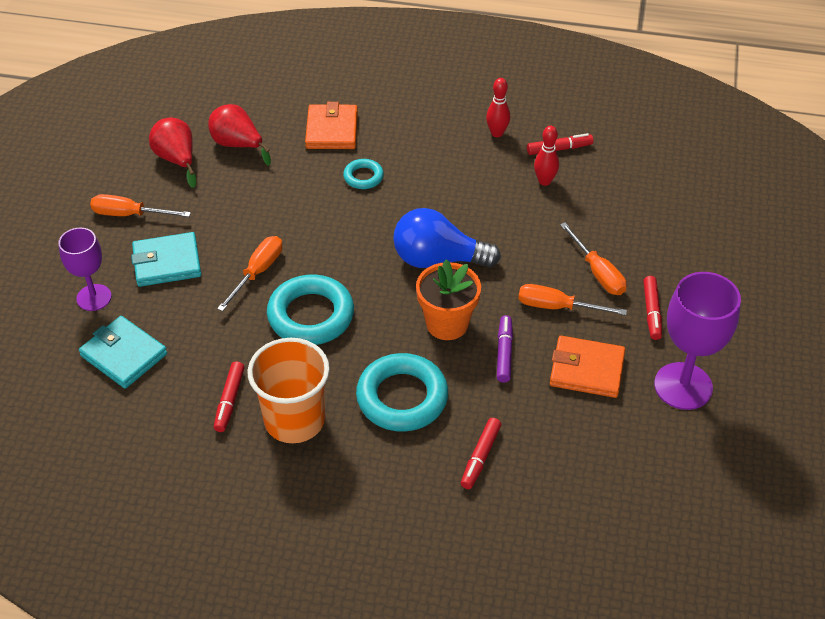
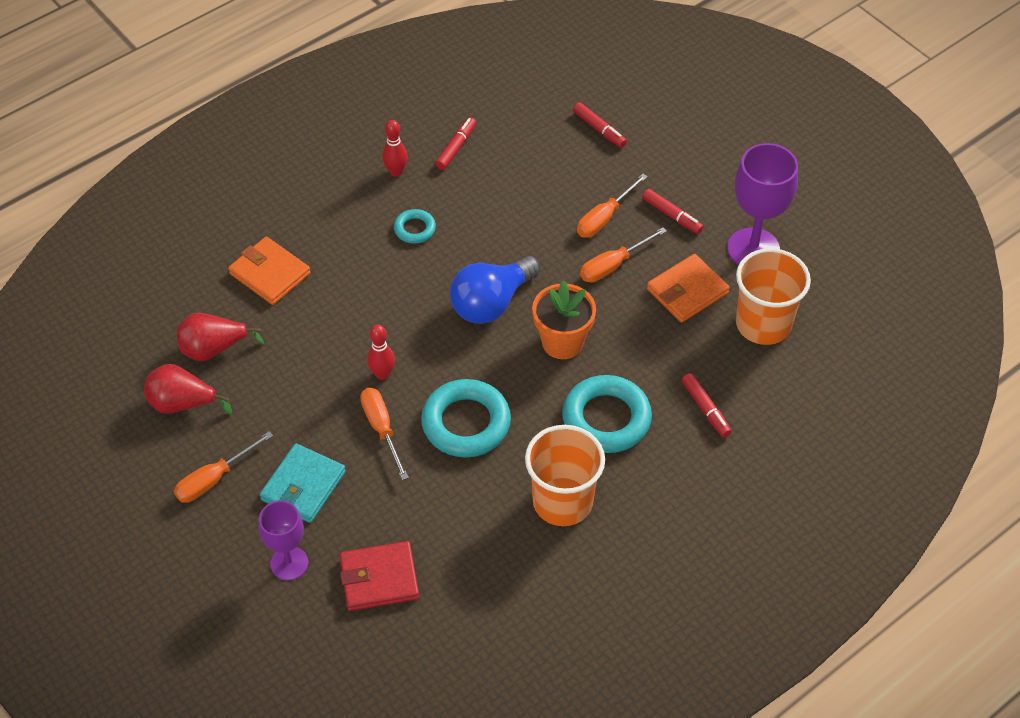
camera: 50 degrees left, 5 degrees up
(124, 355) = (379, 579): turquoise wallet -> red wallet
(229, 401) = (501, 533): red marker -> red marker (599, 129)
(363, 177) = (349, 289): turquoise ring -> turquoise ring (415, 229)
(504, 353) = (624, 327): purple marker -> none
(544, 181) = (480, 181): red bowling pin -> red bowling pin (382, 374)
(597, 272) = (604, 218): orange screwdriver -> orange screwdriver turned 120 degrees clockwise
(612, 442) = (763, 324): none -> orange cup

